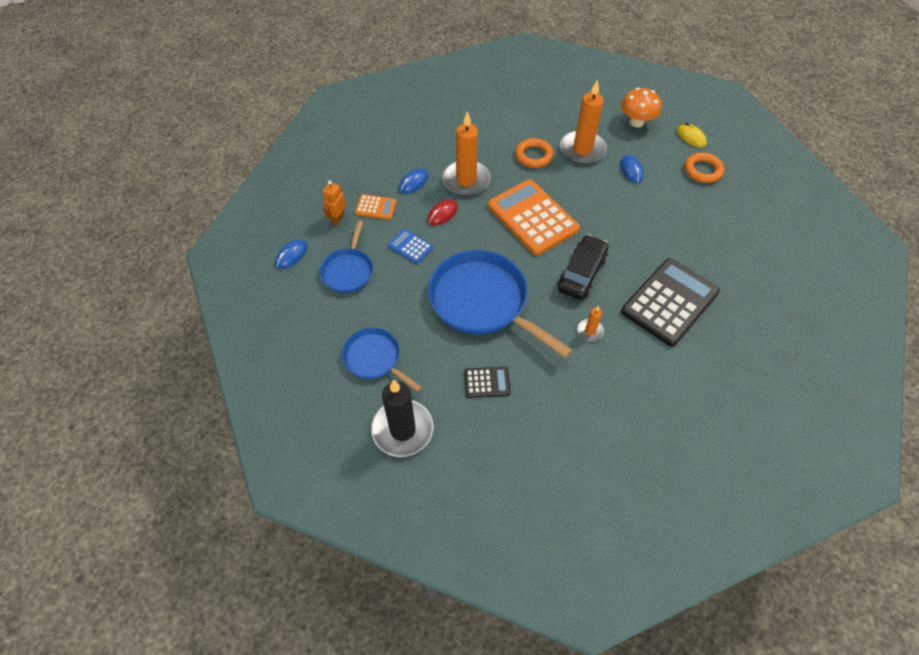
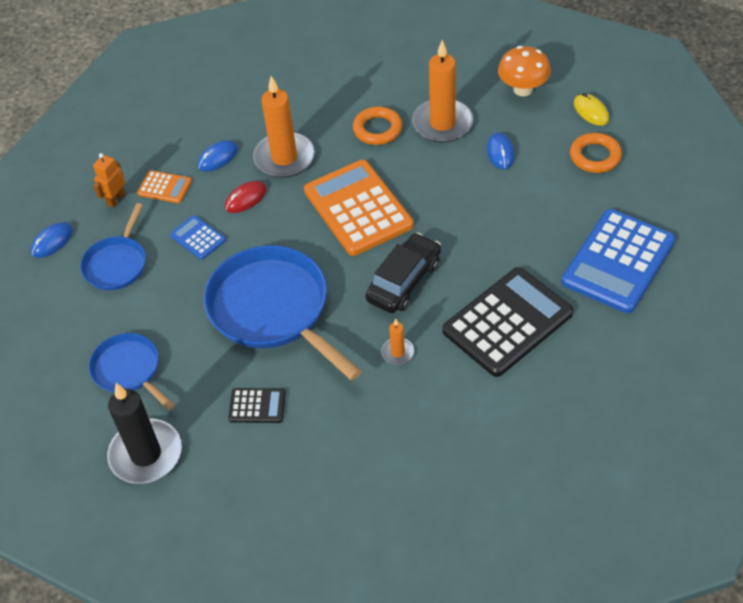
camera: 10 degrees right, 5 degrees down
(741, 250) = (618, 261): none -> blue calculator

